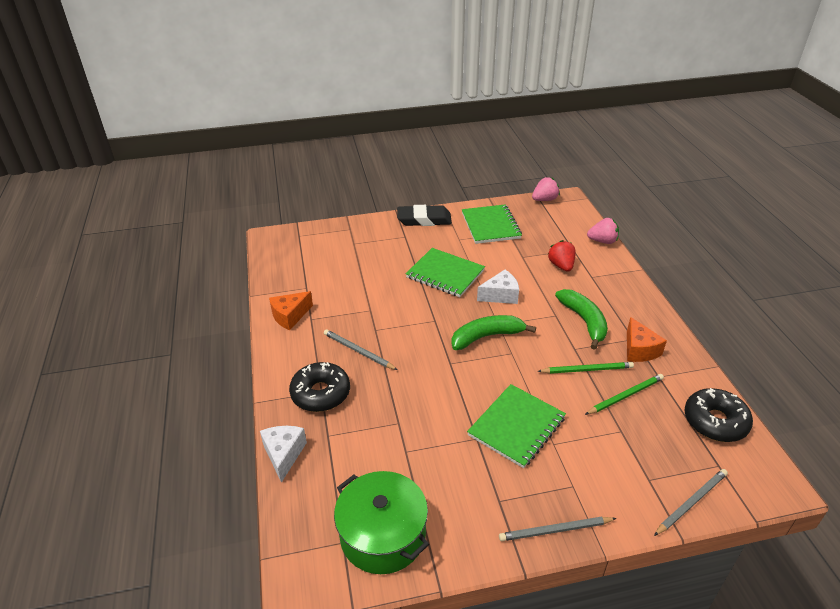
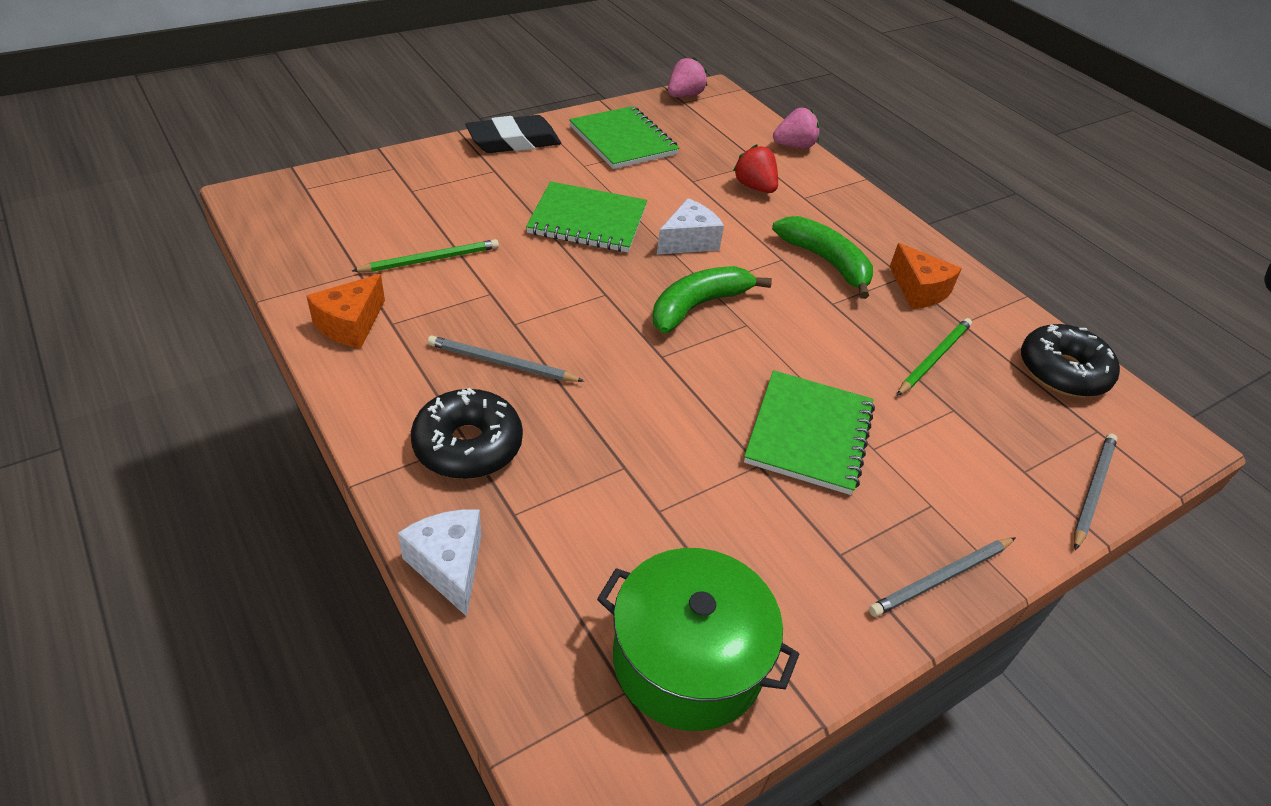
camera: 25 degrees left, 5 degrees up
(587, 370) = (865, 330): green pencil -> green pencil (431, 259)

